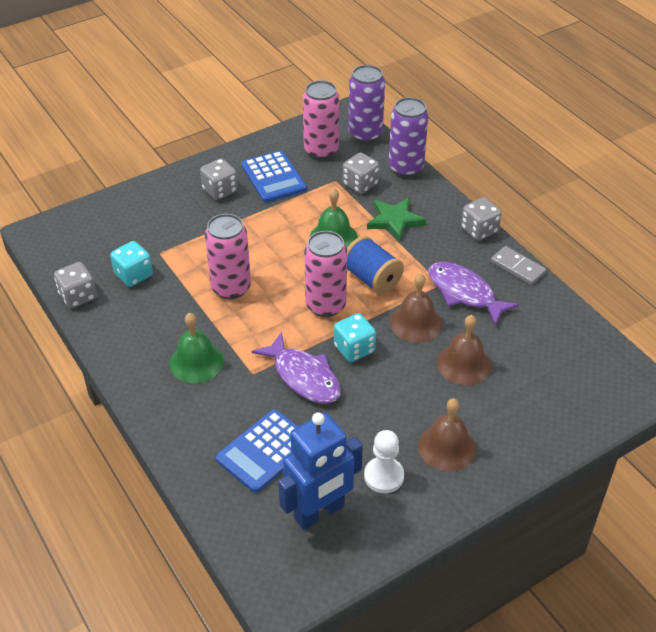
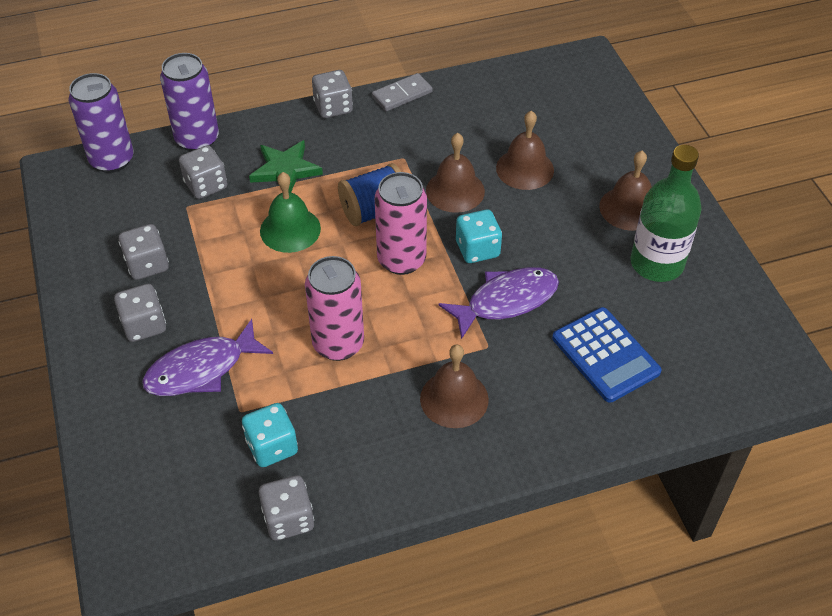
camera: 75 degrees left, 5 degrees up
(196, 362) = (454, 399): green bell -> brown bell
(273, 177) = (147, 265): blue calculator -> grey dice
(319, 512) = (693, 324): blue robot -> none
(321, 150) = (119, 207): pink can -> none
(384, 476) = (656, 263): white pawn -> green bottle
(464, 293) = (424, 143): purple fish -> purple fish (201, 369)

